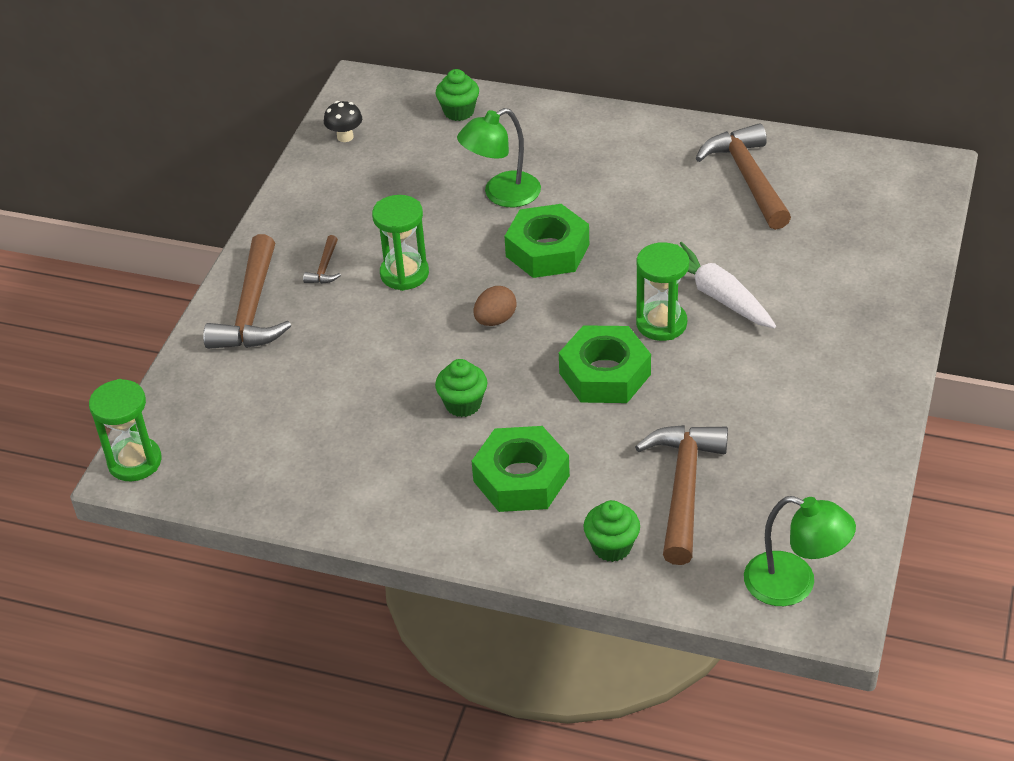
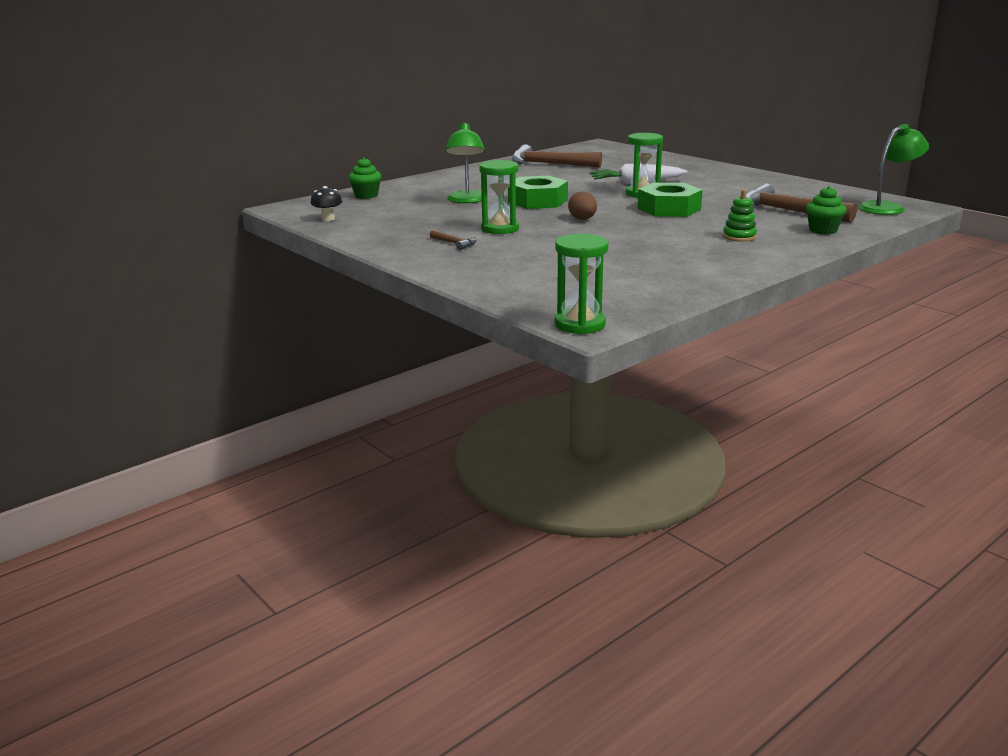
camera: 60 degrees left, 20 degrees down
(251, 310) = (462, 267): brown hammer -> none
(463, 404) = (651, 237): green cupcake -> none
(521, 478) = (739, 237): green nut -> green stacking toy

